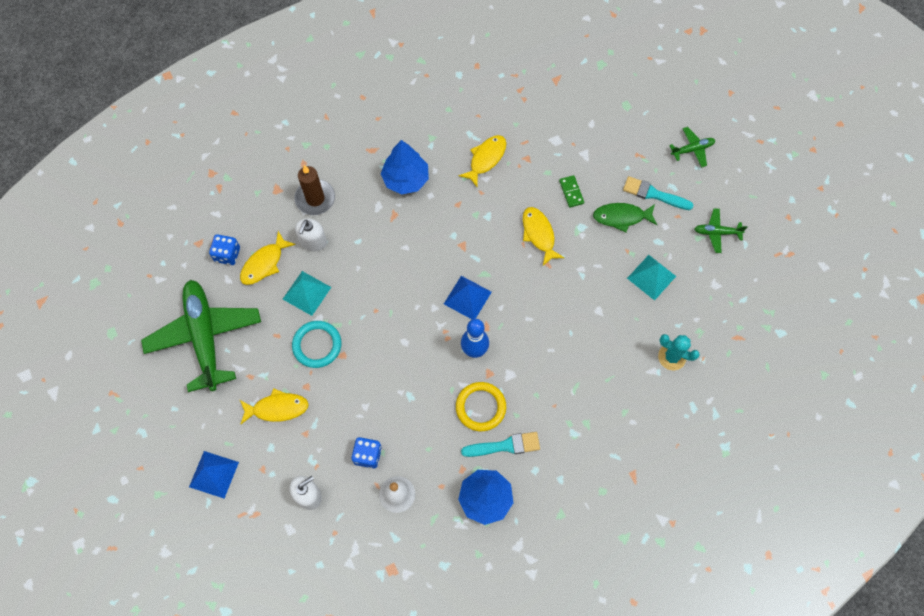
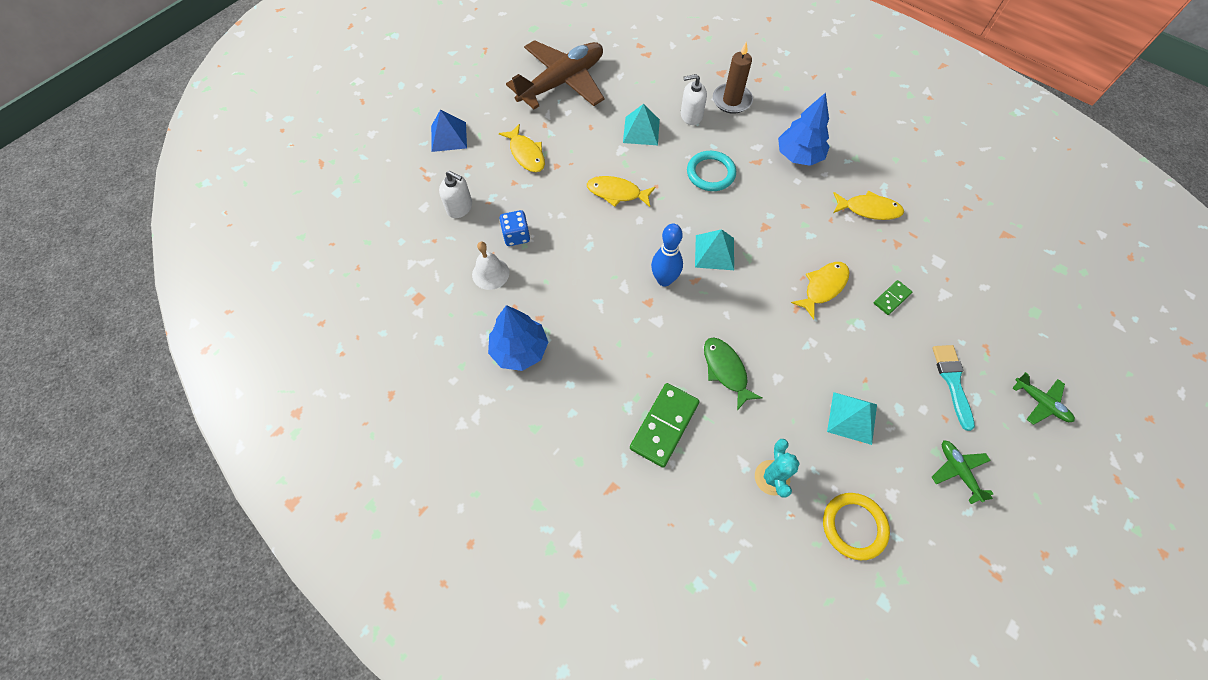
camera: 65 degrees right, 5 degrees down
(205, 337) = (562, 82): green plane -> brown plane
(227, 254) = (641, 66): blue dice -> none
(264, 263) = (649, 92): yellow fish -> yellow fish (617, 193)
(317, 345) = (598, 157): turquoise ring -> turquoise ring (710, 173)
(467, 298) = (714, 252): blue pyramid -> turquoise pyramid
(480, 407) = (610, 308): yellow ring -> yellow ring (853, 526)
(505, 446) = (581, 346): turquoise brush -> none
(601, 413) = (664, 425): none -> green domino
(621, 217) = (900, 359): green fish -> green fish (726, 370)

